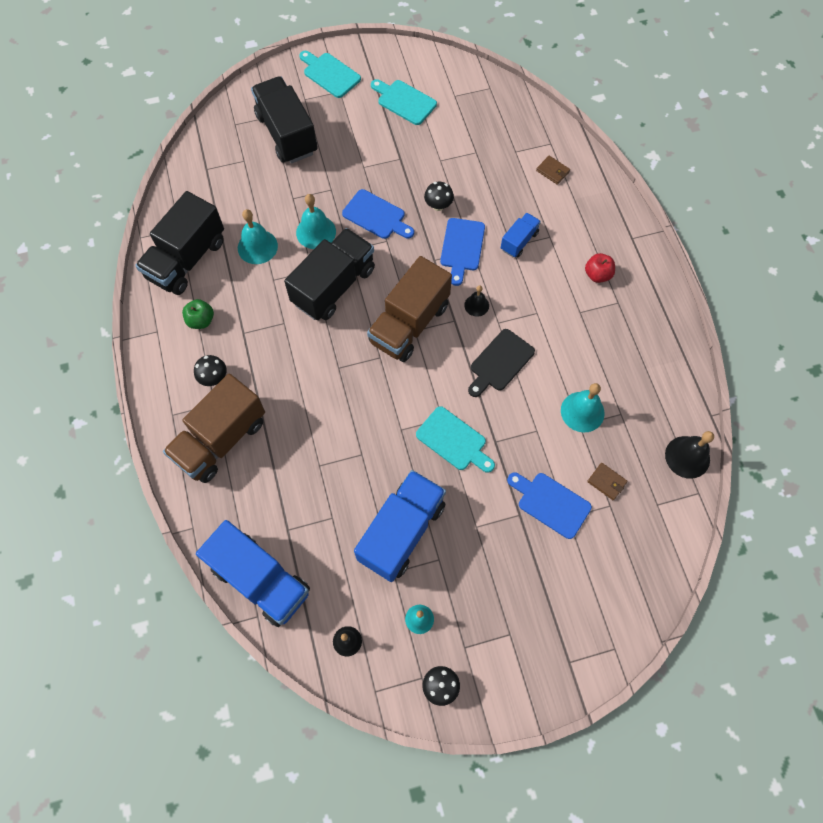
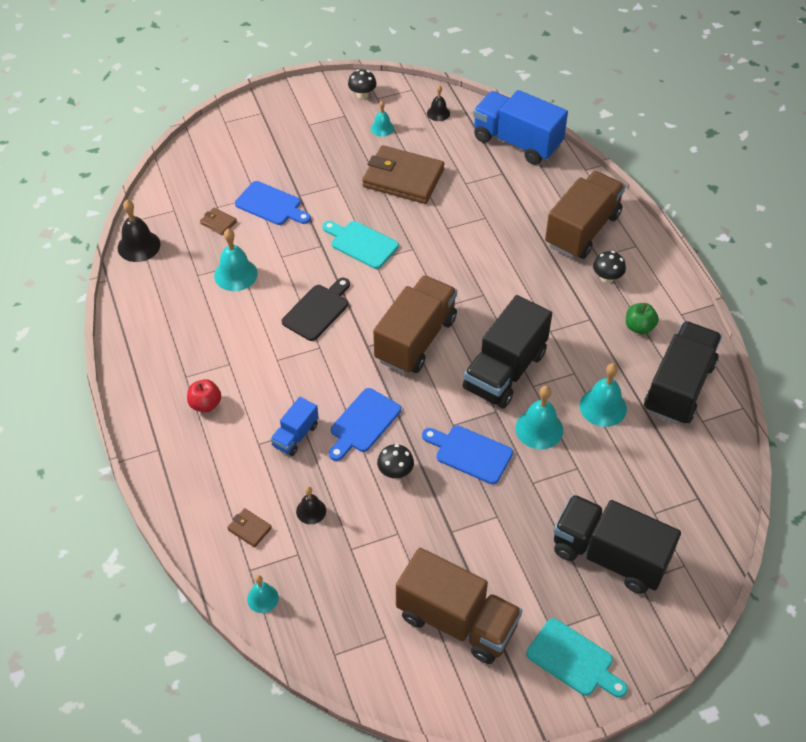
camera: 175 degrees right, 15 degrees down
(287, 134) = (609, 556): black truck -> black truck turned 150 degrees clockwise
(401, 531) = (403, 178): blue truck -> brown wallet
(404, 101) = (457, 621): turquoise cutting board -> brown truck
(462, 247) = (363, 423): blue cutting board -> blue cutting board turned 150 degrees counterclockwise
(476, 305) = (344, 362): black bell -> black bell (311, 511)
(540, 124) = (262, 598): none -> turquoise bell

